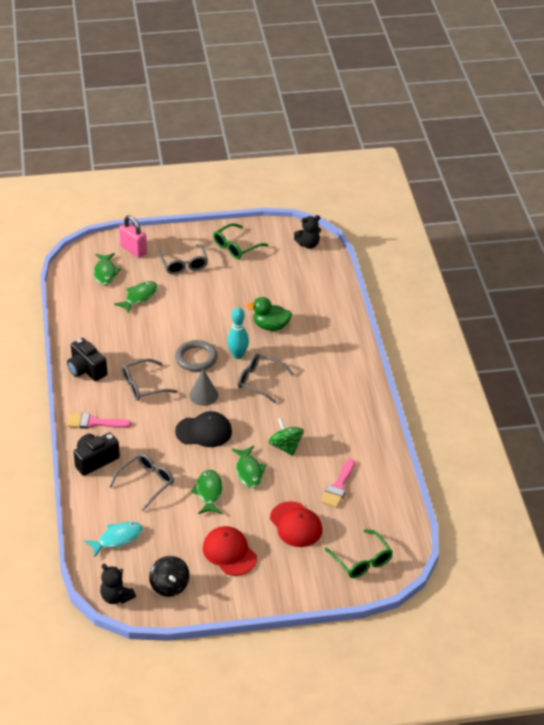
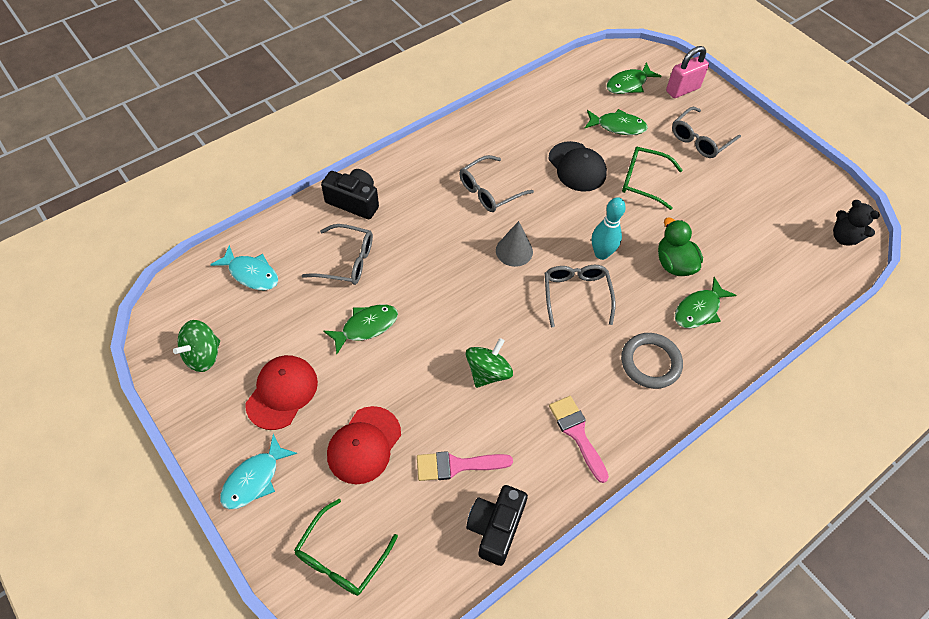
camera: 60 degrees right, 15 degrees up
(86, 369) = (478, 134): black camera -> black camera (495, 528)
(94, 422) = (407, 175): pink brush -> pink brush (577, 433)
(116, 597) = (165, 312): black teddy bear -> none
(133, 250) = (682, 90): pink padlock -> pink padlock turned 45 degrees clockwise
(143, 386) = (489, 191): grey glasses -> grey glasses turned 75 degrees counterclockwise
(169, 586) = (203, 355): black spinning top -> green spinning top
(196, 358) = (566, 217): grey ring -> grey ring (650, 362)
(204, 431) = (458, 277): black cap -> black cap (577, 167)
(236, 247) = (771, 171): green glasses -> green glasses (643, 181)
(249, 471) = (423, 352): green fish -> green fish (699, 310)
(283, 586) = (254, 479): none -> turquoise fish

